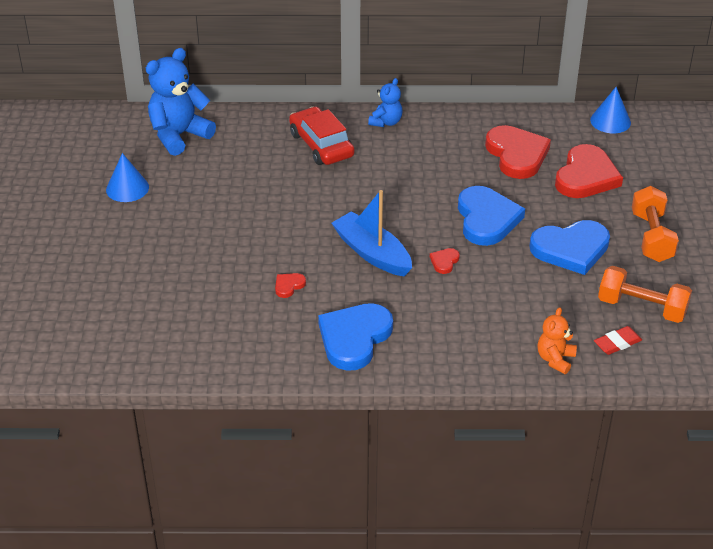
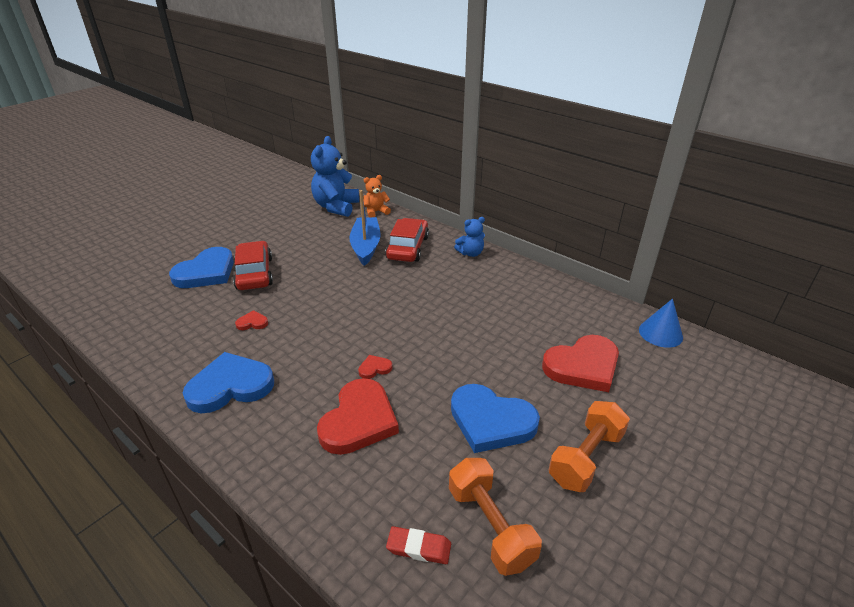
camera: 40 degrees right, 5 degrees down
(127, 188) = (266, 221): blue cone -> none
(179, 135) = (336, 207): blue teddy bear -> blue teddy bear turned 75 degrees counterclockwise
(213, 245) = (254, 273): none -> red car
(372, 253) = (335, 332): blue boat -> blue boat (366, 246)
(486, 219) = (452, 354): blue heart -> blue heart (206, 272)
(517, 155) = (541, 319): red heart -> red heart (359, 420)
(555, 359) = (341, 519): orange teddy bear -> orange teddy bear (376, 212)

